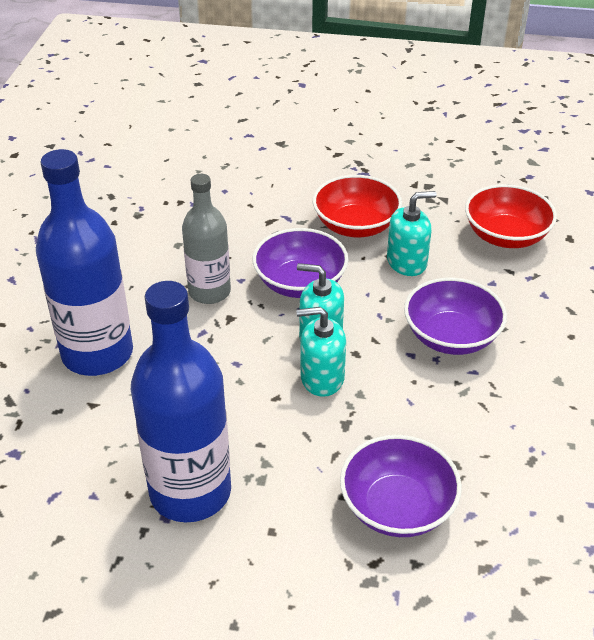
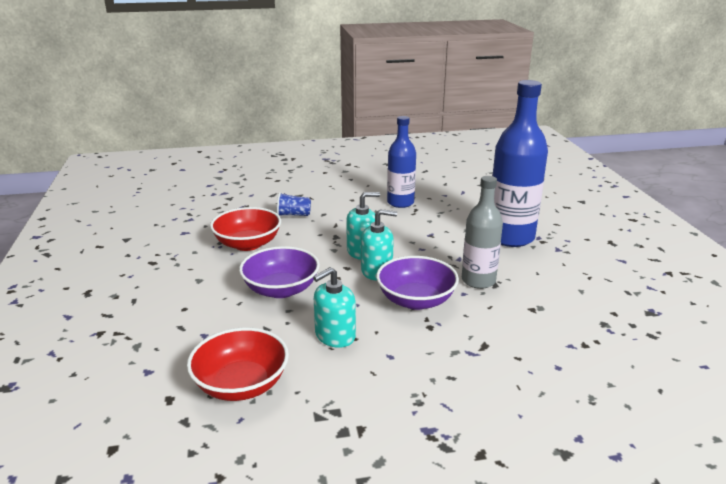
camera: 160 degrees right, 15 degrees down
(190, 492) = (400, 203): blue bottle -> blue bottle, size x0.63
(356, 225) = (400, 360): red bowl -> red bowl (248, 244)
(397, 507) = (293, 215): purple bowl -> blue cup

